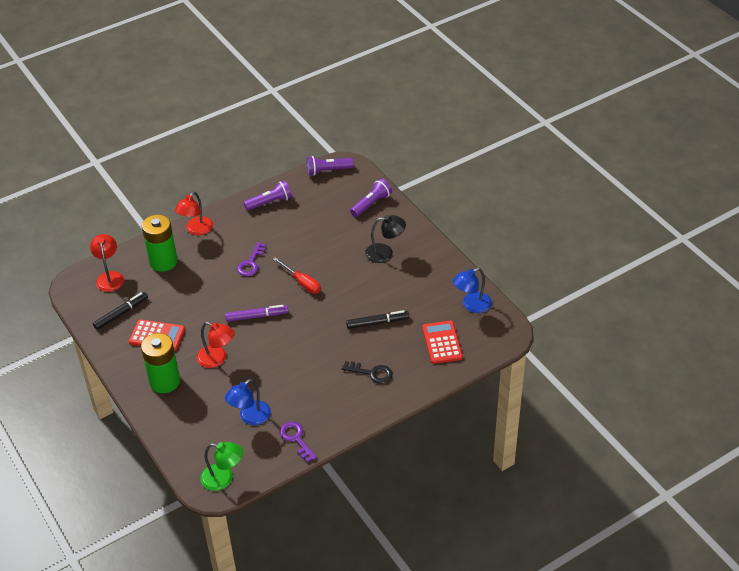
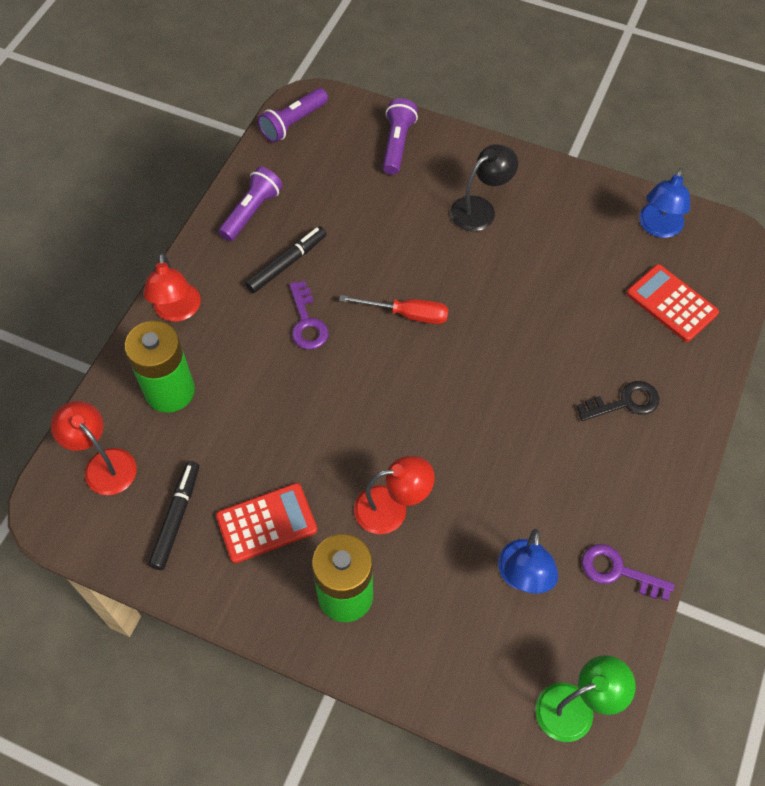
camera: 35 degrees left, 15 degrees up
(257, 316) = (389, 404): purple marker -> none
(377, 323) = (563, 320): black marker -> black marker (287, 263)

